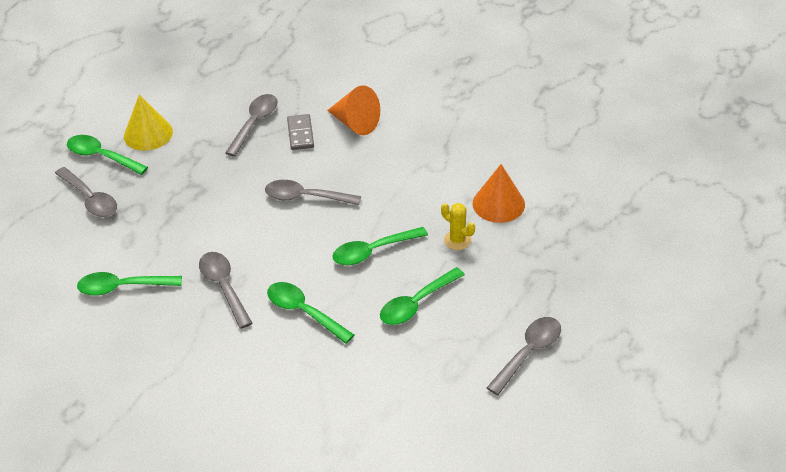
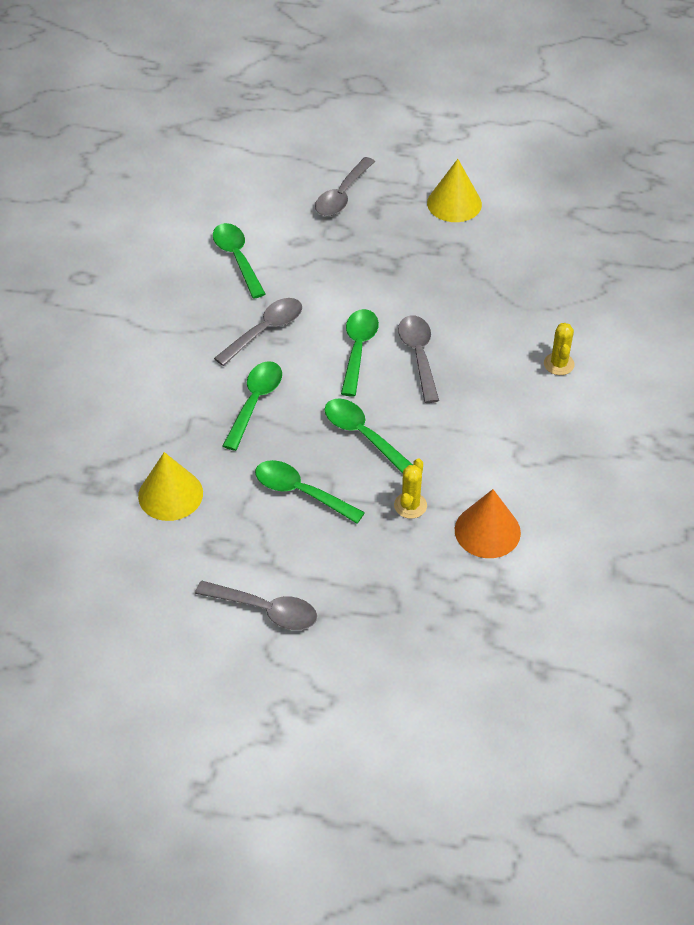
camera: 70 degrees right, 5 degrees up
(101, 156) = (404, 182): green spoon -> green spoon (358, 349)
(255, 123) = (513, 279): grey spoon -> none
(300, 134) = (516, 322): grey domino -> none
(355, 123) = (559, 364): orange cone -> yellow cactus
(382, 392) = (170, 494): none -> yellow cone

